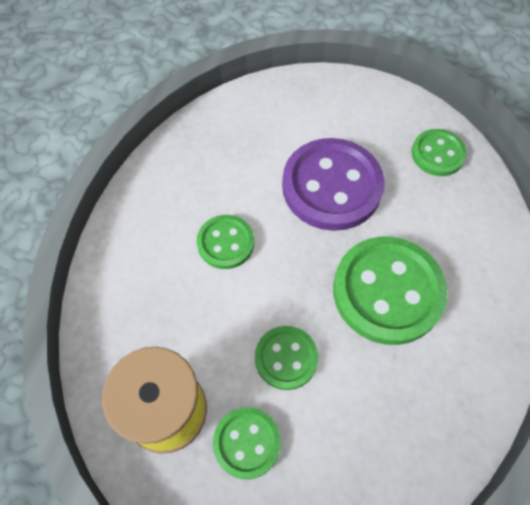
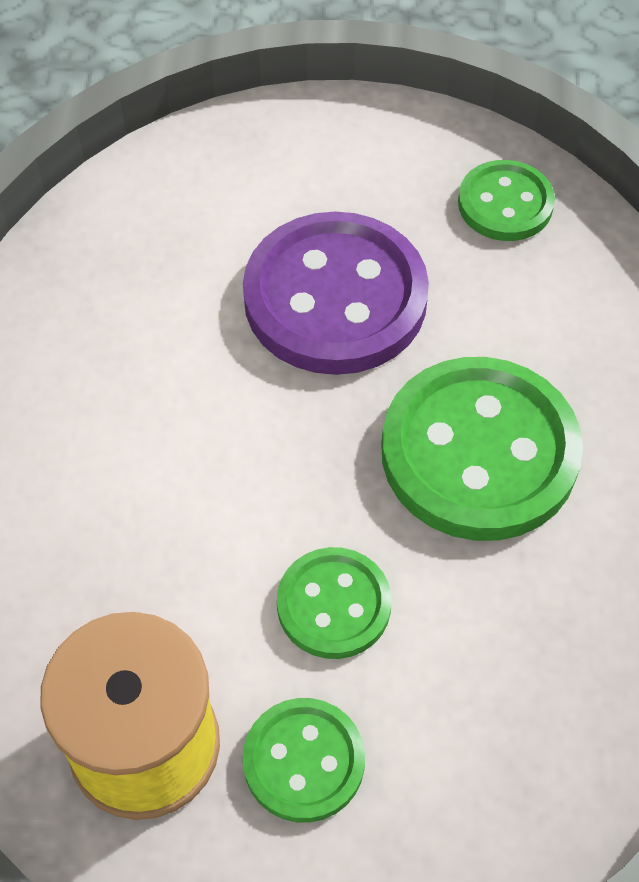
camera: 15 degrees left, 5 degrees down
(225, 243) = (171, 437): green button -> none

